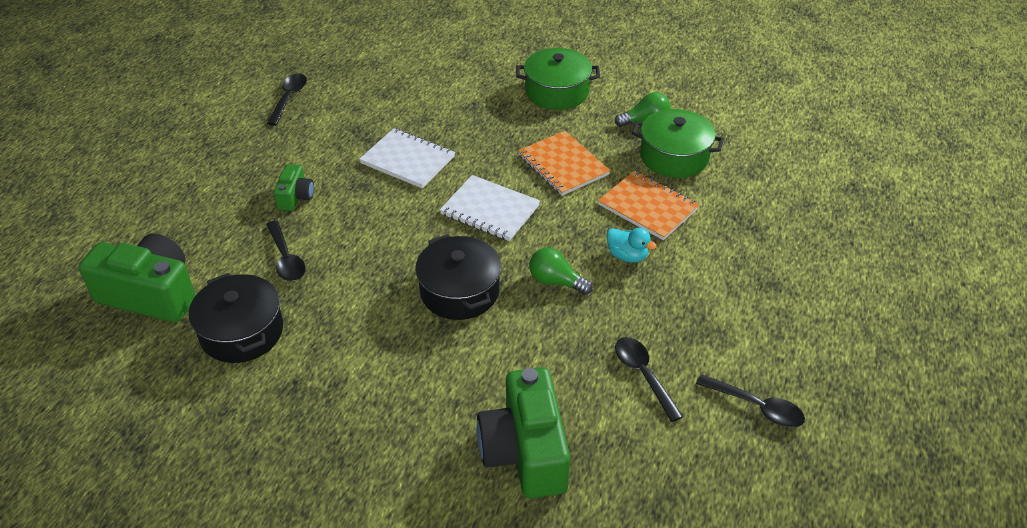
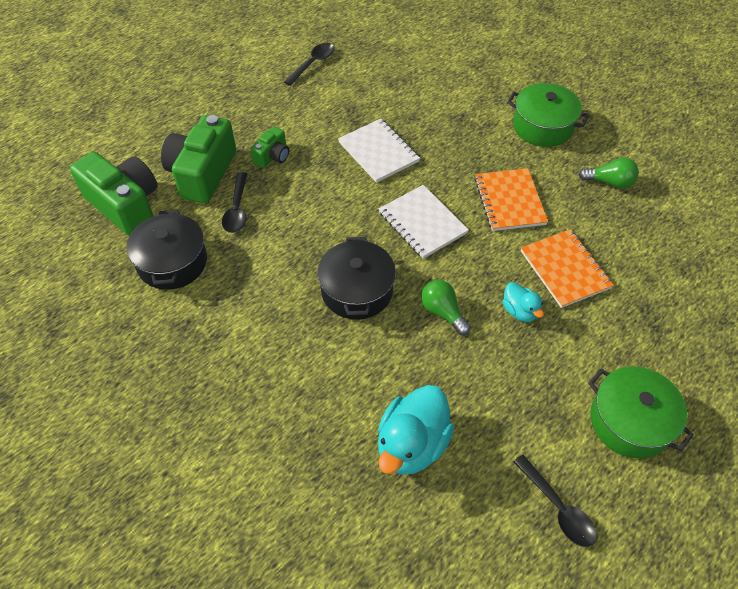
camera: 25 degrees right, 10 degrees up
(525, 451) = (332, 460): green camera -> green camera (202, 173)
(594, 407) = (412, 444): none -> turquoise duck
(643, 375) = (471, 433): black spoon -> none
(674, 156) = (618, 227): green pot -> green pot (630, 421)

